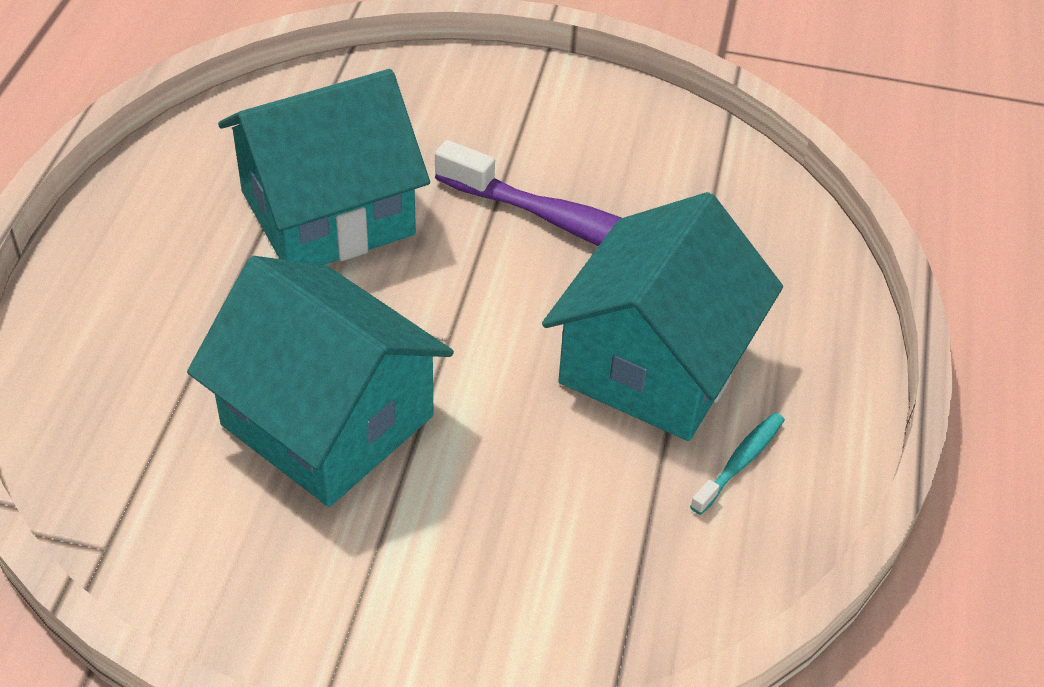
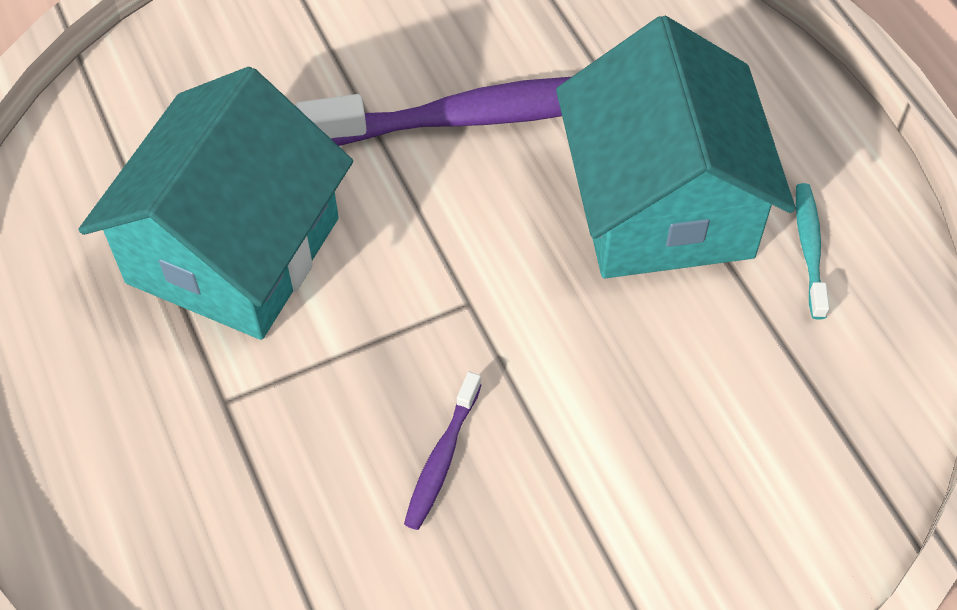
camera: 35 degrees left, 10 degrees up
(327, 420) = (441, 459): turquoise house -> purple toothbrush

